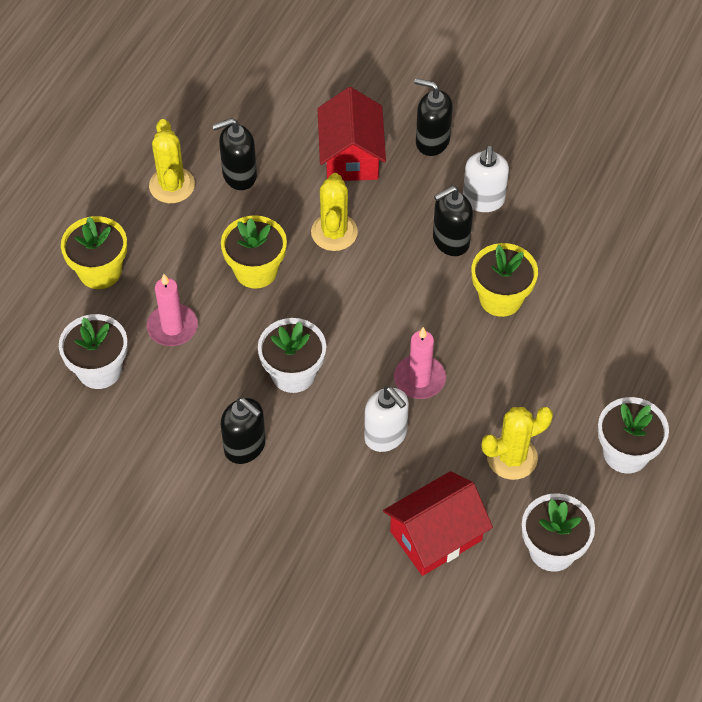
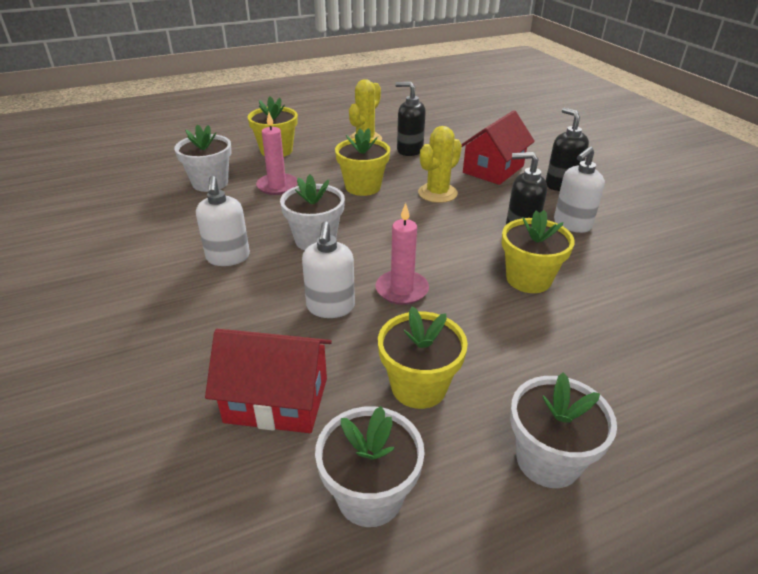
camera: 40 degrees right, 20 degrees down
(245, 447) = (228, 257): black soap dispenser -> white soap dispenser
(512, 457) = (418, 387): yellow cactus -> yellow flower pot

